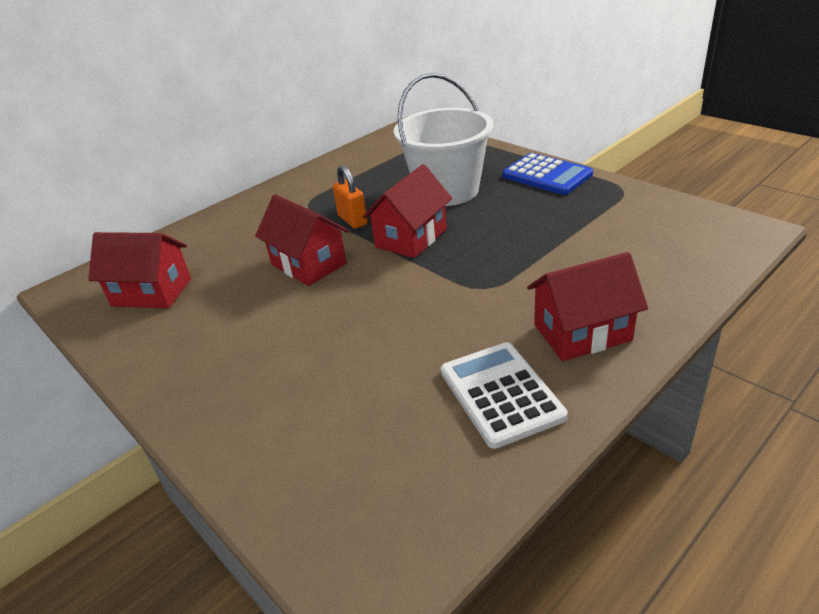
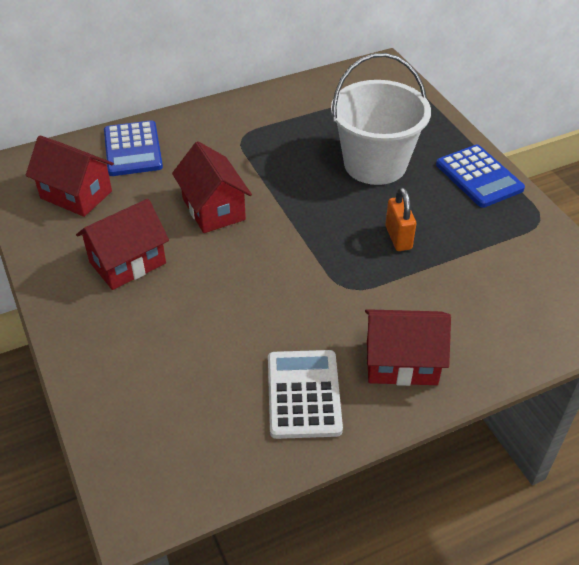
camera: 15 degrees right, 10 degrees up
(199, 241) = (132, 149): none -> blue calculator
(352, 220) = (273, 171): orange padlock -> orange padlock (398, 238)
(411, 238) = (314, 210): red house -> red house (127, 263)

